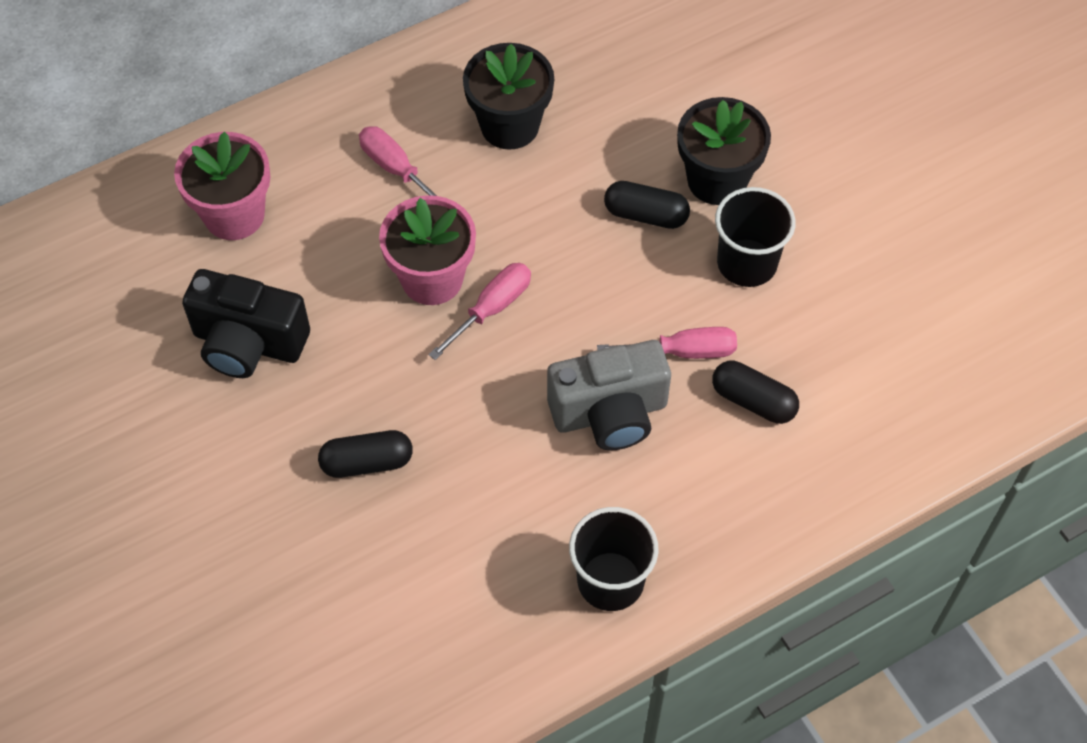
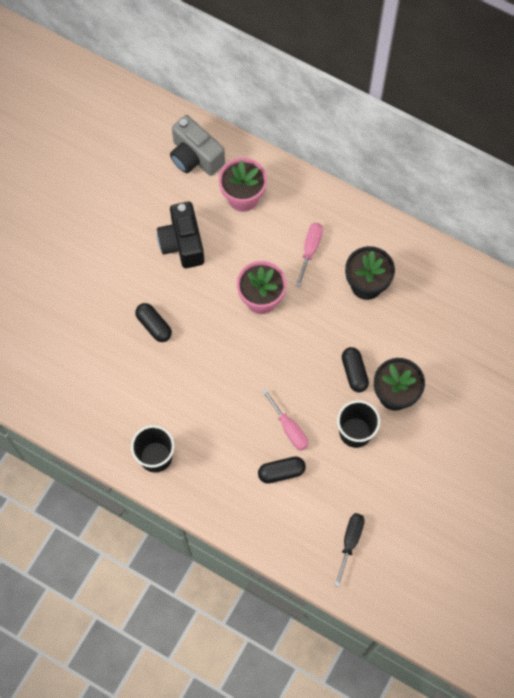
camera: 60 degrees right, 10 degrees up
(491, 309) = (261, 333): pink screwdriver -> none
(610, 413) = (238, 413): grey camera -> grey camera (195, 157)
(753, 401) = (281, 472): black capsule -> black capsule turned 75 degrees clockwise
(928, 363) = (350, 542): none -> black screwdriver

